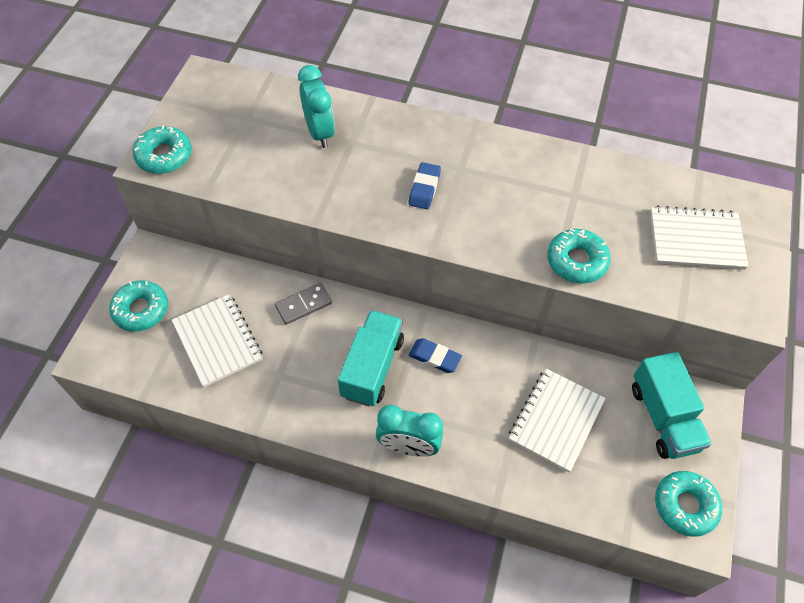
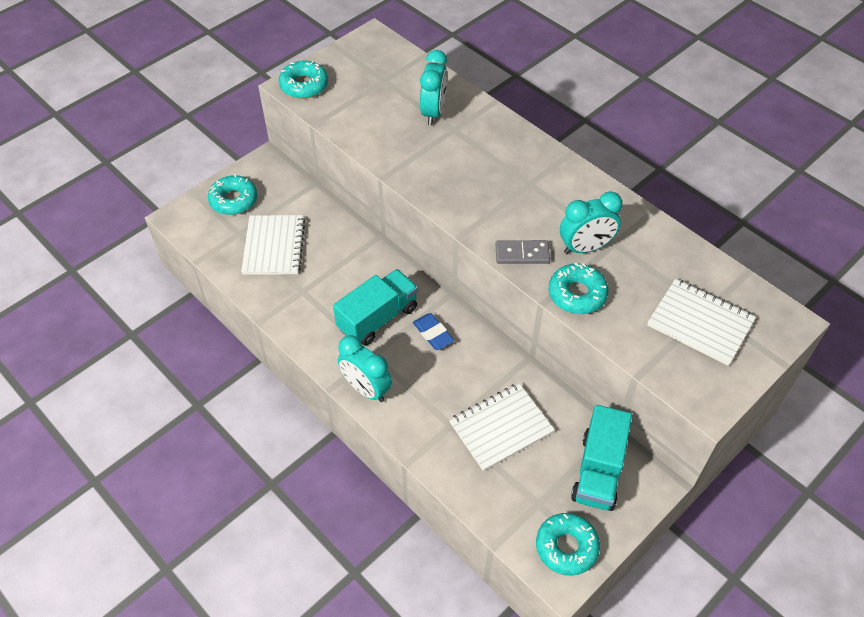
camera: 30 degrees right, 5 degrees down
(303, 305) = (355, 248): grey domino -> grey domino (522, 254)
(424, 188) = (488, 187): blue eraser -> none
(553, 211) = (585, 248): none -> turquoise clock

